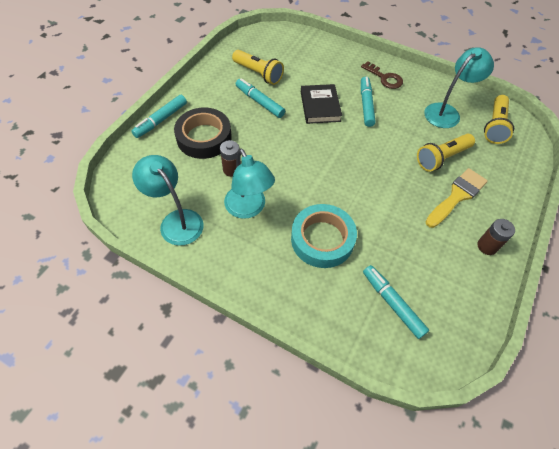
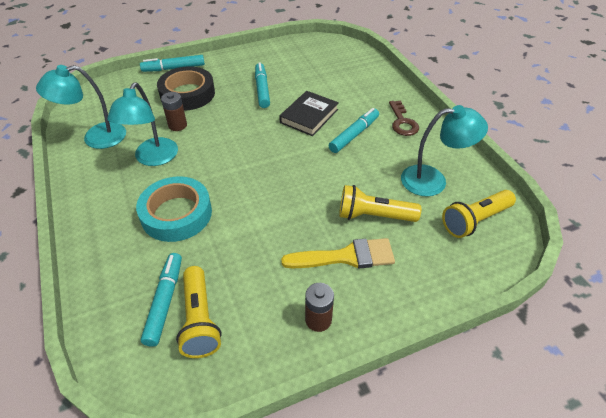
camera: 40 degrees right, 10 degrees down
(176, 221) = (95, 137): turquoise lamp -> turquoise lamp turned 105 degrees counterclockwise
(258, 74) = (288, 69): yellow flashlight -> yellow flashlight (199, 320)

